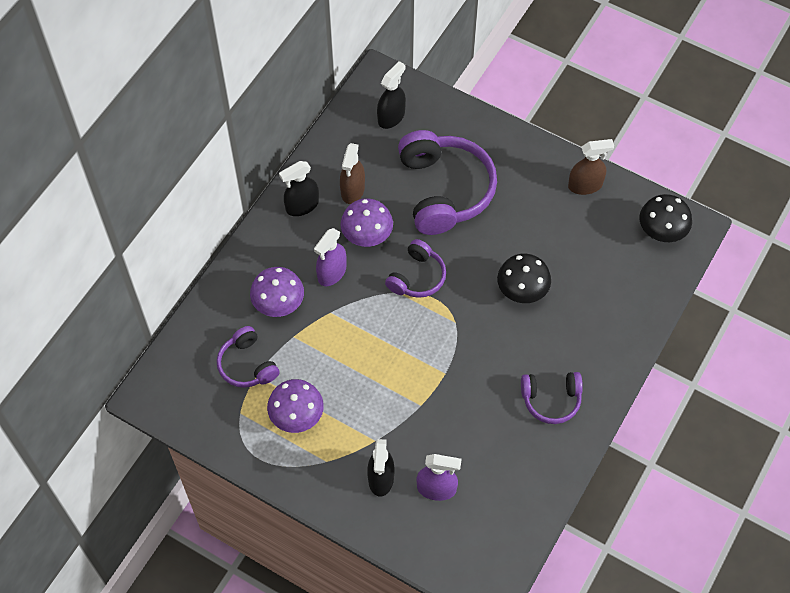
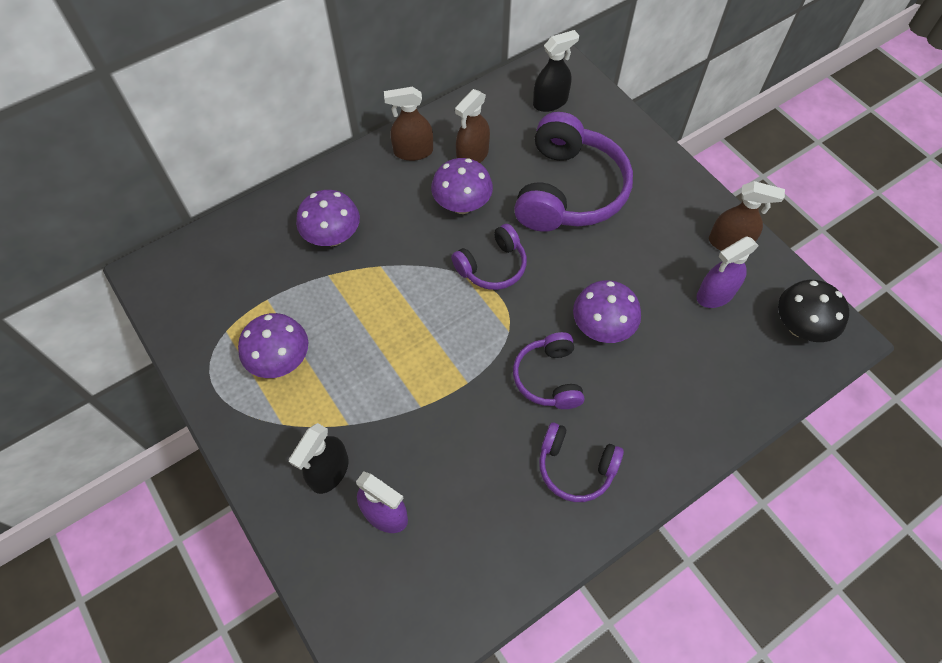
camera: 25 degrees right, 0 degrees up
(247, 365) = (264, 284): purple headphones -> purple headphones (548, 378)
(302, 206) = (413, 151): black spray bottle -> brown spray bottle
(331, 273) = (405, 227): purple spray bottle -> purple spray bottle (715, 294)
(522, 291) = (602, 327): black mushroom -> purple mushroom

